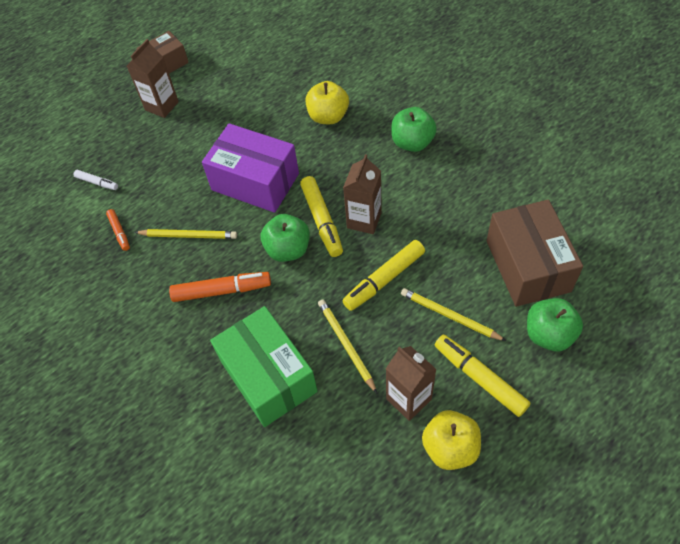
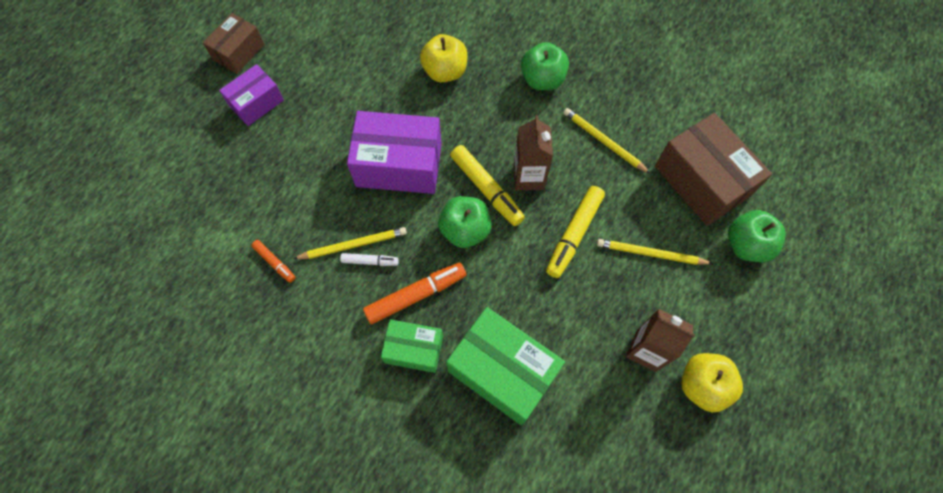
camera: 25 degrees left, 10 degrees up
(97, 183) = (222, 212): white marker -> white marker (370, 261)
(162, 106) = (256, 103): brown carton -> purple box
(200, 334) = (414, 349): none -> green box
(346, 345) = (565, 314): yellow pencil -> yellow pencil (603, 142)
(479, 378) = (702, 307): yellow marker -> none

